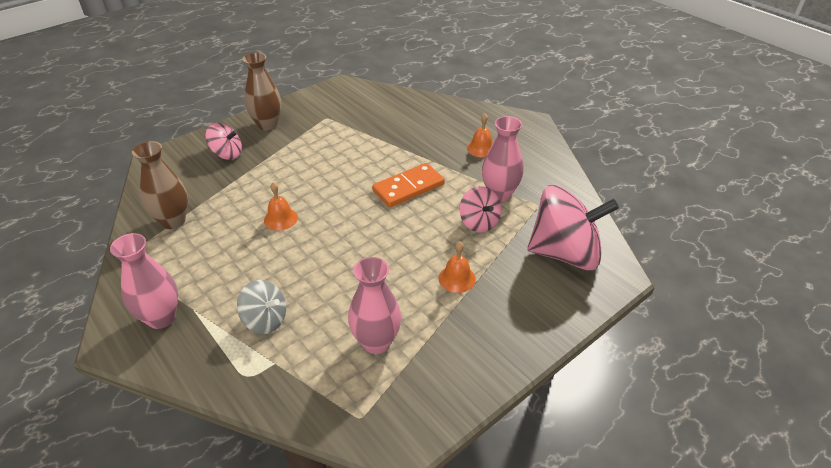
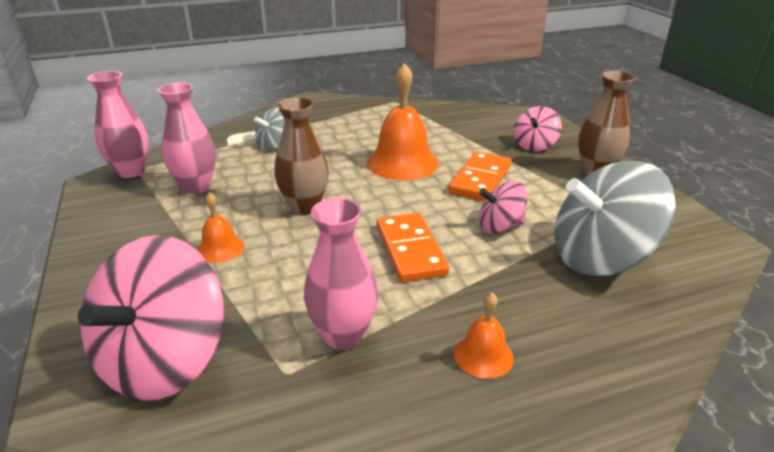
camera: 110 degrees right, 10 degrees down
(161, 318) = (317, 112): pink vase -> pink vase (131, 171)
(173, 221) = (431, 119): brown vase -> brown vase (305, 207)
(280, 219) = (402, 162): orange bell -> orange bell, size x1.96
(298, 173) = (480, 179): none -> orange domino
(378, 120) = (600, 257): none -> grey spinning top
(479, 222) = (296, 293): pink spinning top -> pink spinning top (500, 226)

